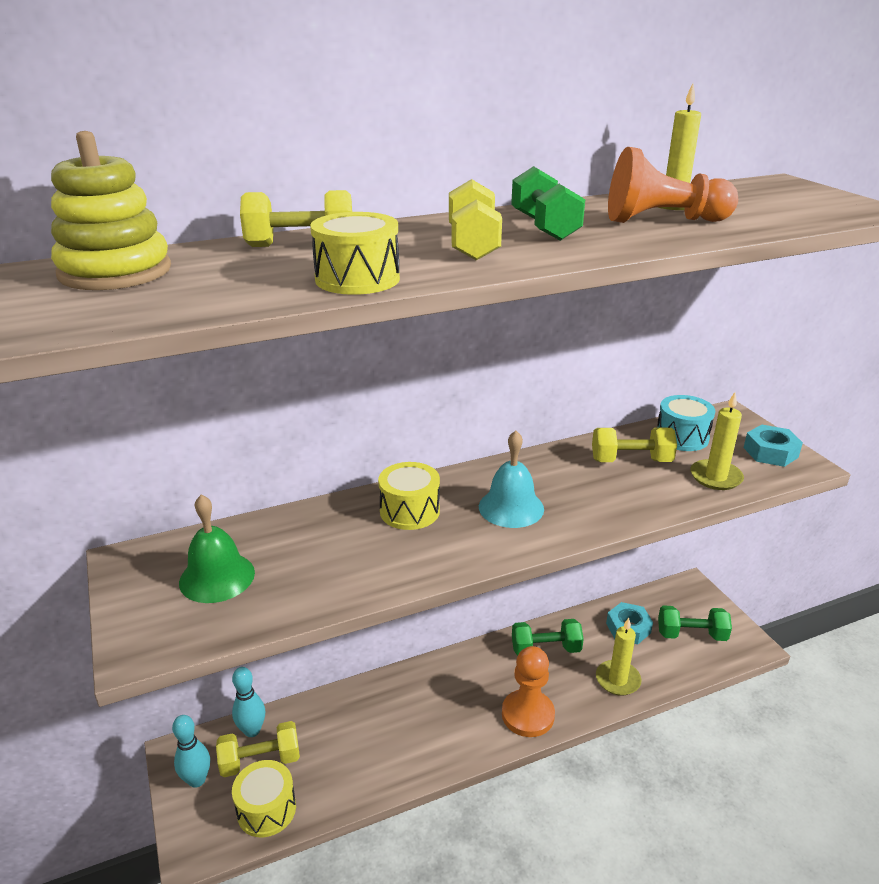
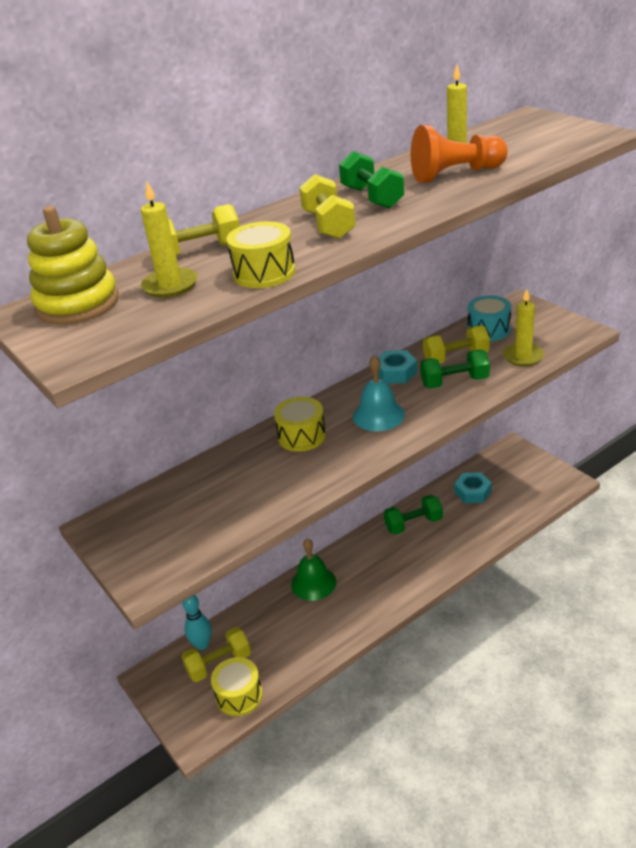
camera: 10 degrees left, 5 degrees up
(197, 780) = (174, 691): turquoise bowling pin -> none
(217, 577) = (177, 520): green bell -> green bell (313, 583)
(527, 715) = (415, 576): orange pawn -> none
(617, 680) = (476, 533): yellow candle -> yellow candle (170, 285)
(691, 635) = (522, 485): green dumbbell -> green dumbbell (454, 382)
(770, 452) = (558, 327): turquoise nut -> turquoise nut (395, 372)

